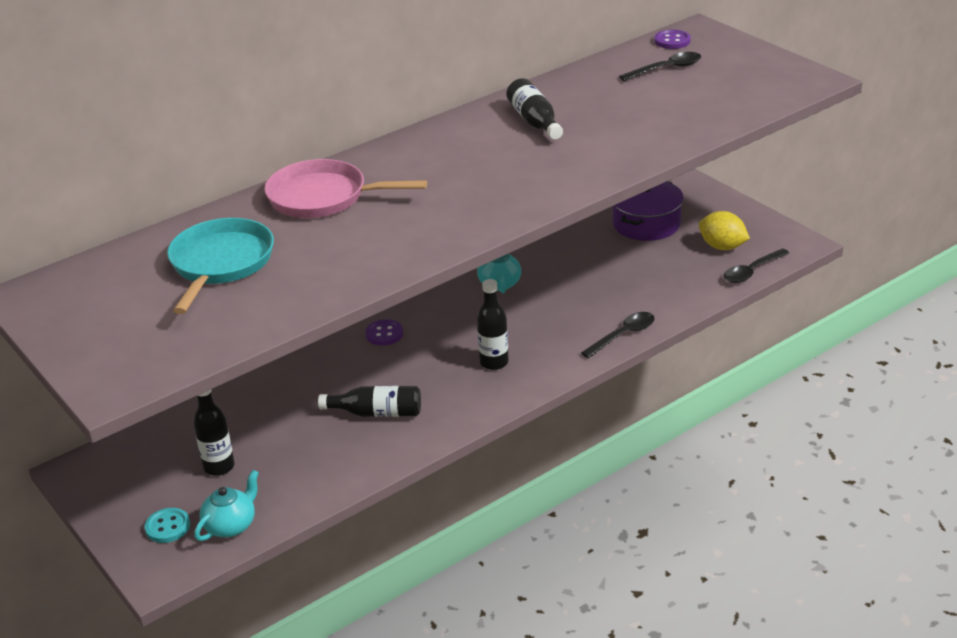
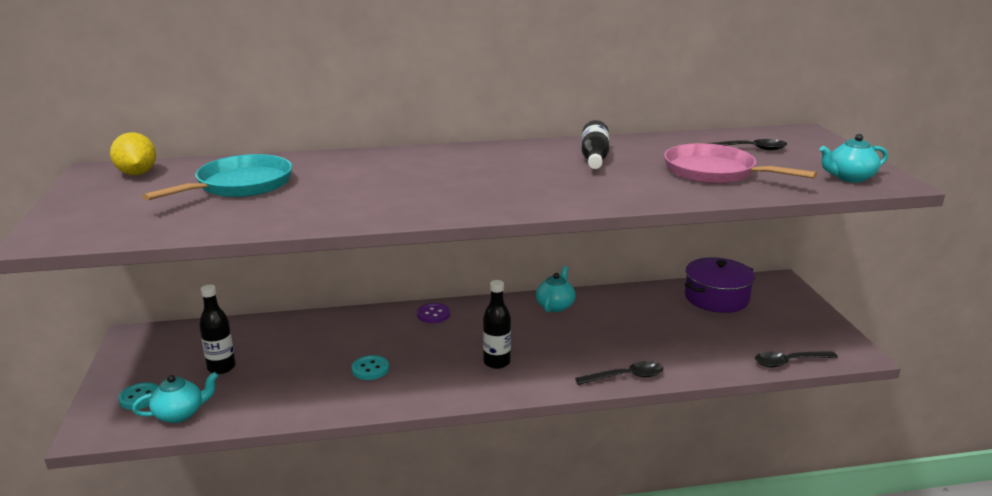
camera: 25 degrees right, 10 degrees down
(323, 197) = (370, 165): pink pan -> pink pan (714, 172)
(377, 413) = (370, 369): black bottle -> turquoise button
(672, 41) = (773, 134): purple button -> none
(722, 247) = (774, 334): yellow lemon -> yellow lemon (137, 173)
(777, 84) = (849, 178): none -> turquoise teapot

